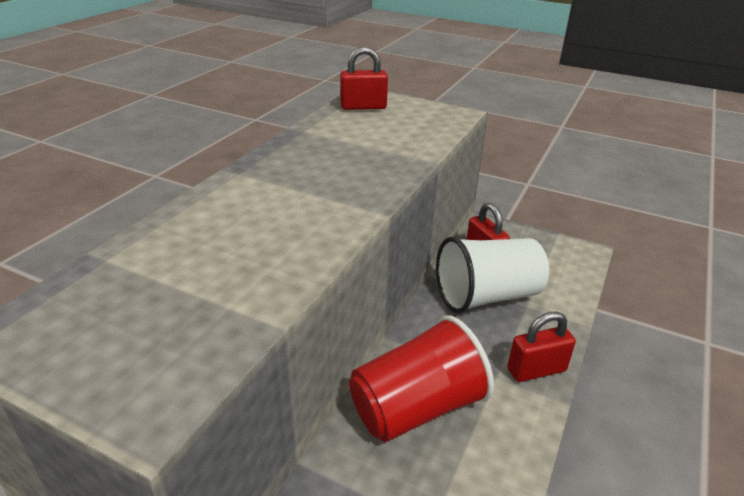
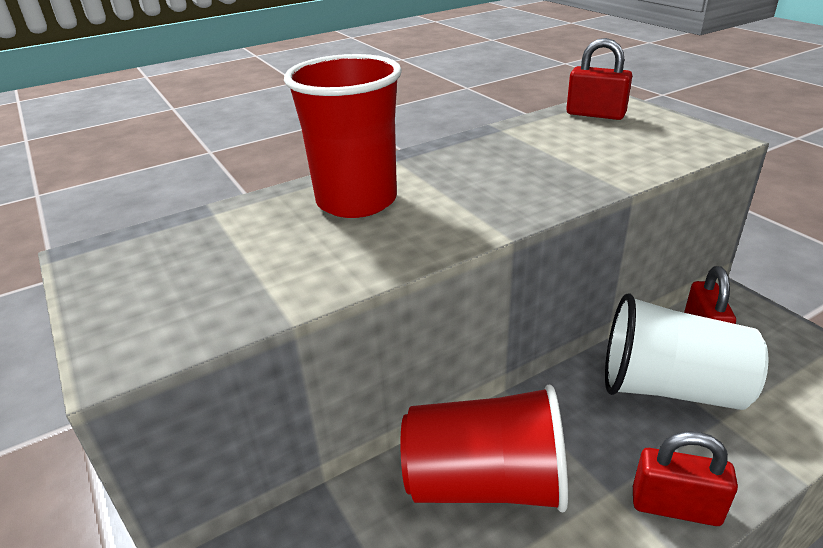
camera: 35 degrees right, 0 degrees up
(238, 215) = (356, 201): none -> red cup

